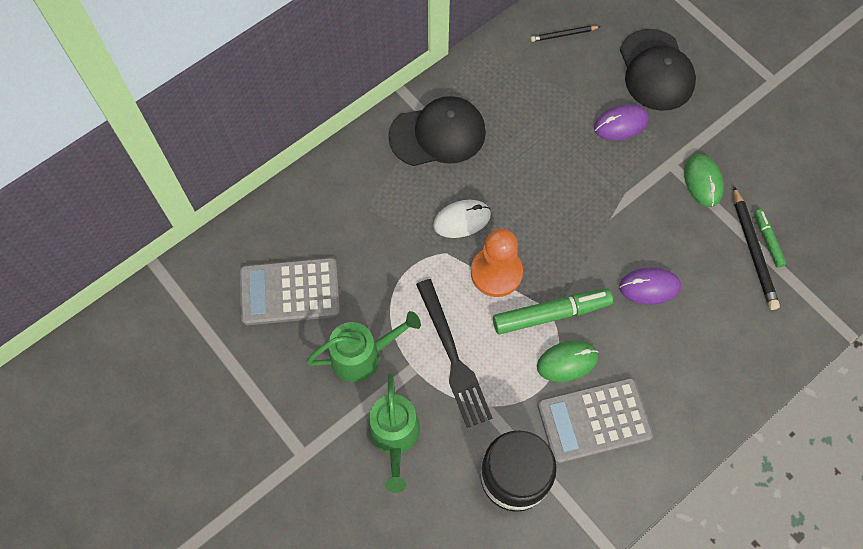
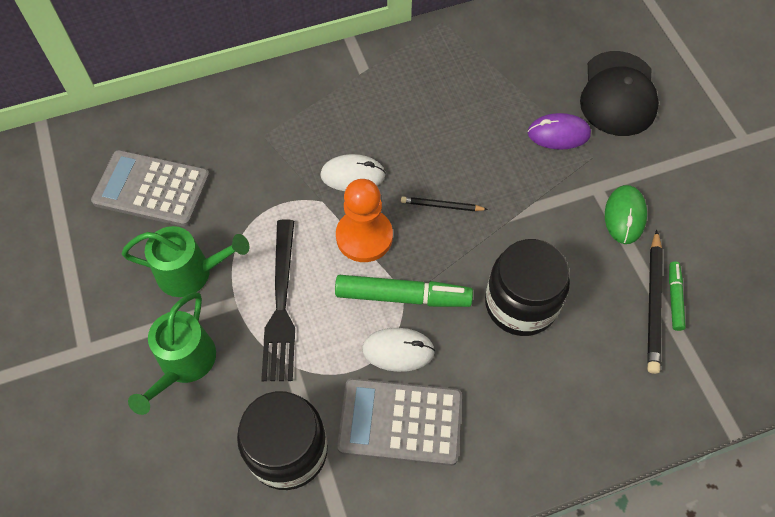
camera: 20 degrees right, 5 degrees down
(438, 134) = (366, 89): black cap -> none
(563, 34) = (535, 34): black pencil -> black pencil (441, 205)
(567, 362) = (398, 350): green mouse -> white mouse
(649, 287) = (521, 304): purple mouse -> black jar

